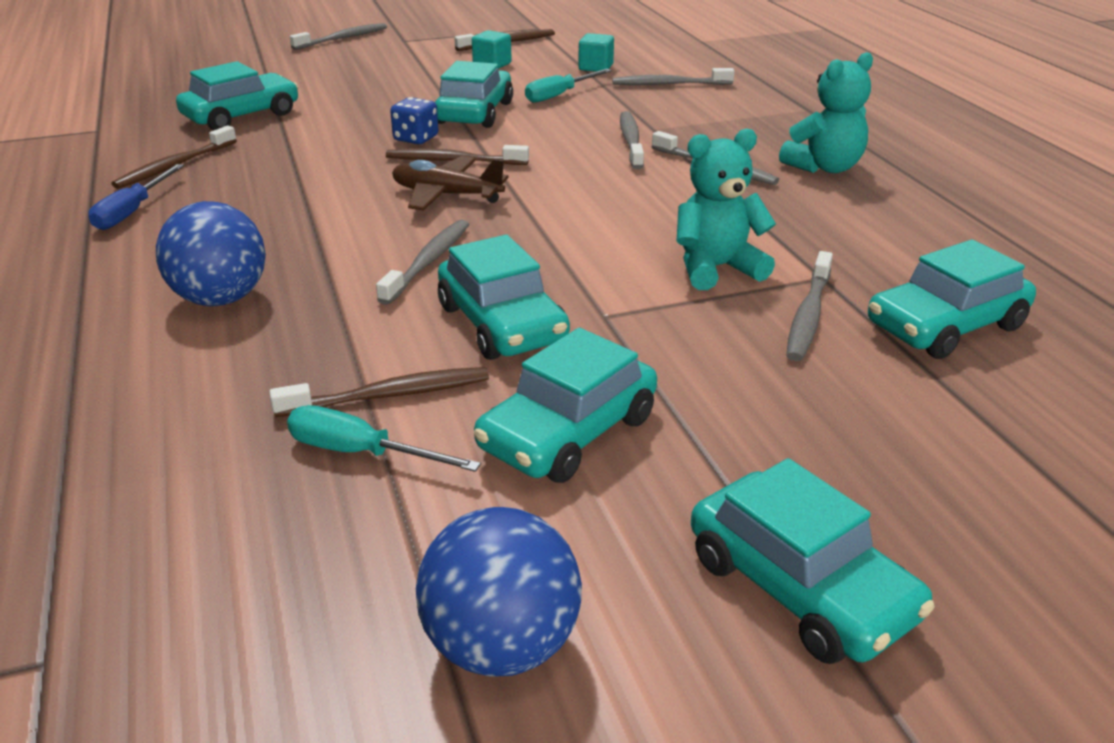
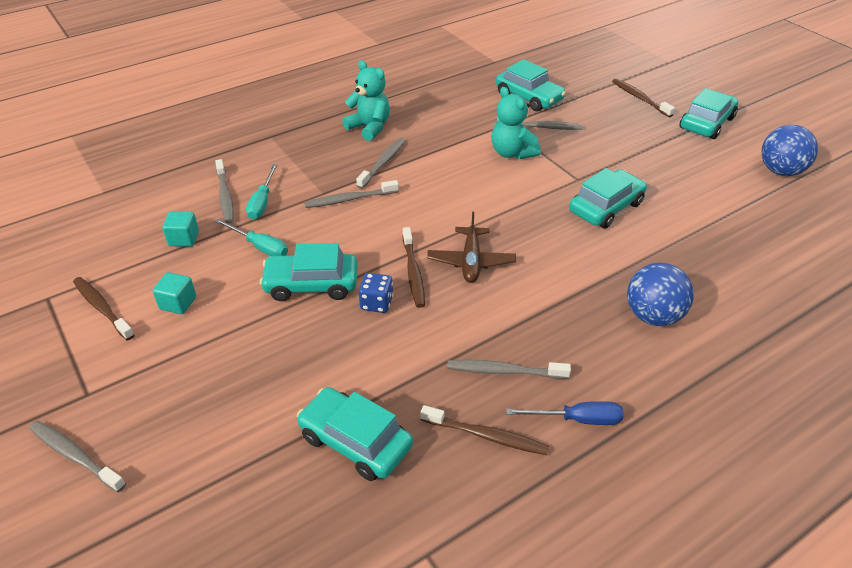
camera: 105 degrees left, 10 degrees up
(361, 453) = (726, 224): turquoise screwdriver -> turquoise screwdriver (262, 202)
(389, 395) = (685, 227): brown toothbrush -> brown toothbrush (640, 98)
(428, 262) = (561, 246): grey toothbrush -> grey toothbrush (504, 371)
(568, 433) = (670, 175): turquoise car -> none

